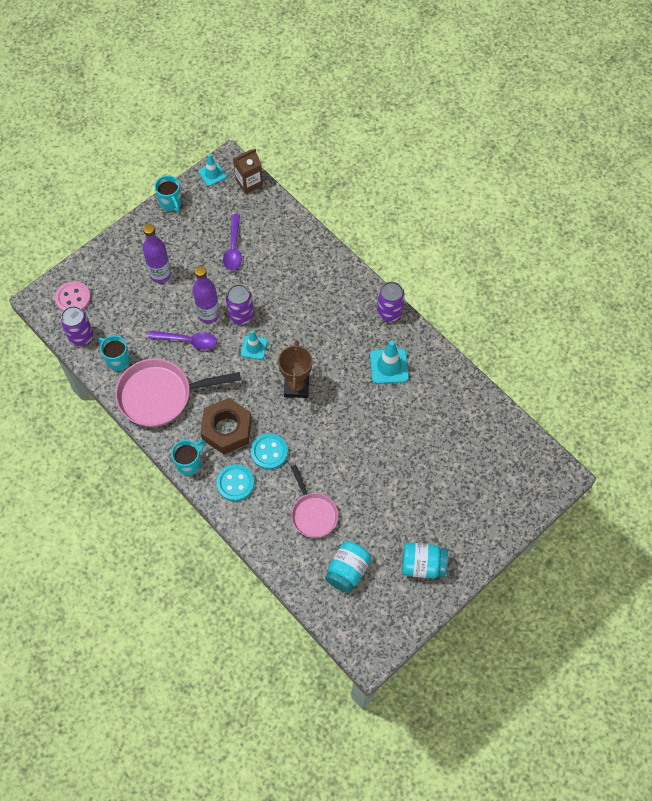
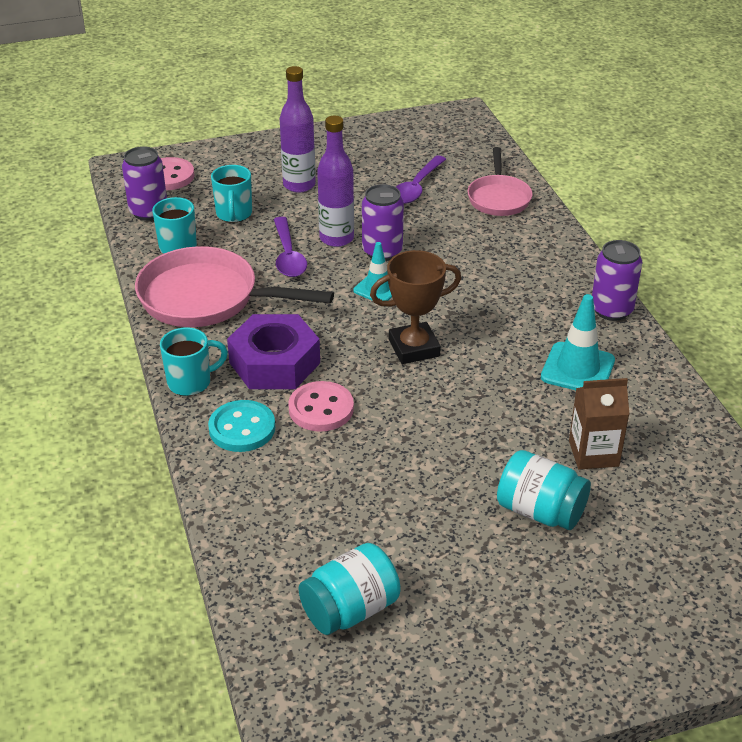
camera: 25 degrees right, 25 degrees down
(171, 202) = (361, 128): turquoise mug -> turquoise mug (234, 214)
(188, 341) = (288, 255): purple spoon -> purple spoon turned 45 degrees clockwise
(212, 174) = (434, 118): turquoise traffic cone -> none
(227, 429) = (274, 363): brown nut -> purple nut
(249, 182) = (479, 136): brown carton -> brown carton (593, 453)
(269, 452) = (321, 409): turquoise button -> pink button
(296, 386) = (414, 348): brown trophy -> brown trophy turned 45 degrees clockwise
(313, 513) = (340, 508): pink pan -> pink pan (498, 198)
(422, 565) = (494, 653): turquoise jar -> turquoise jar (540, 511)

